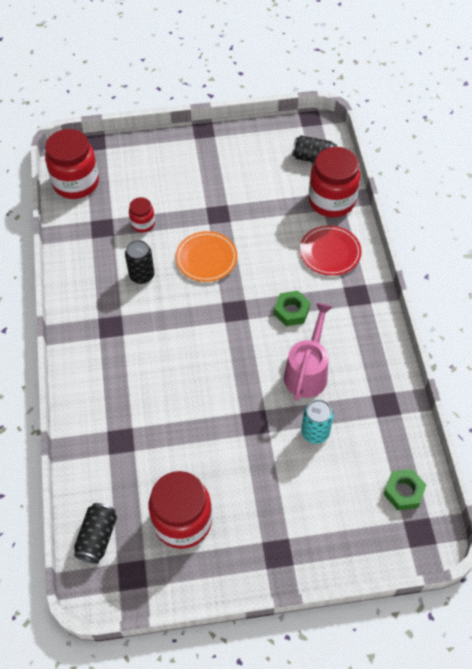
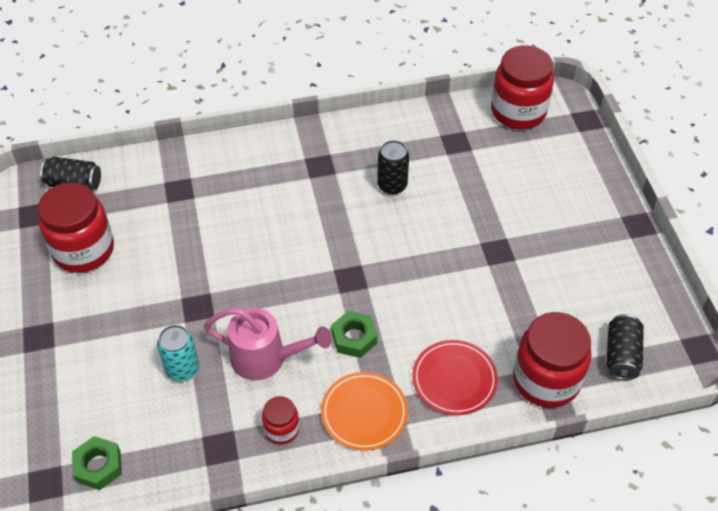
camera: 85 degrees right, 5 degrees down
(143, 224) = (468, 178): red jar -> red jar (281, 429)
(206, 258) = (425, 244): orange plate -> orange plate (364, 413)

